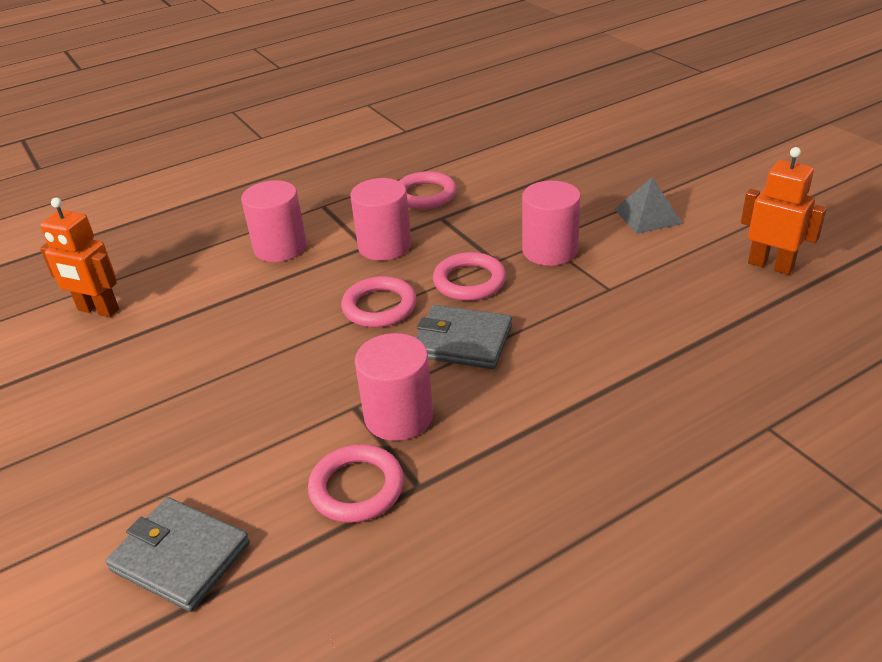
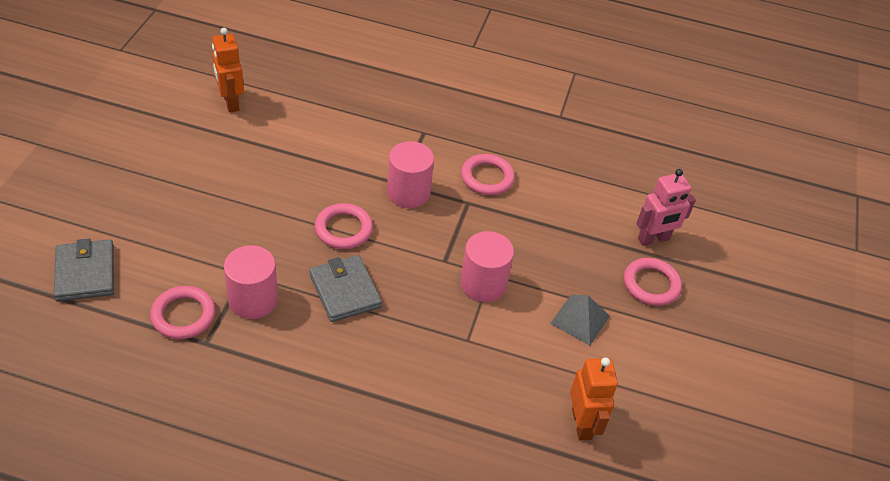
camera: 40 degrees right, 10 degrees up
(280, 247) = (359, 142): pink cylinder -> none
(469, 281) = (409, 259): pink ring -> pink ring (651, 284)
(597, 145) = (653, 239): none -> pink robot

